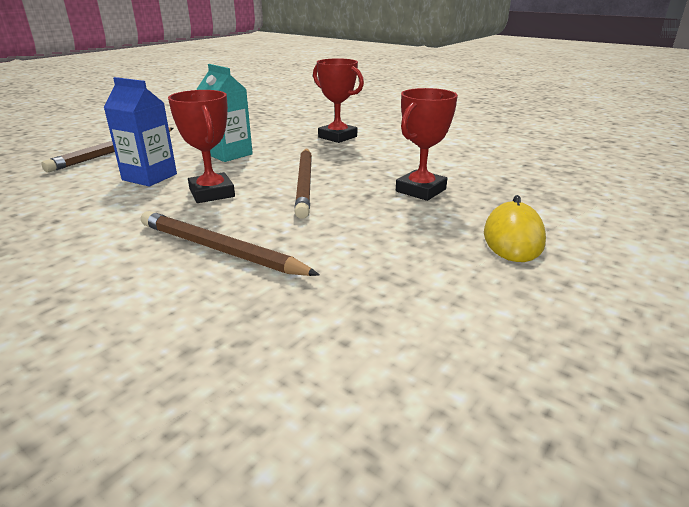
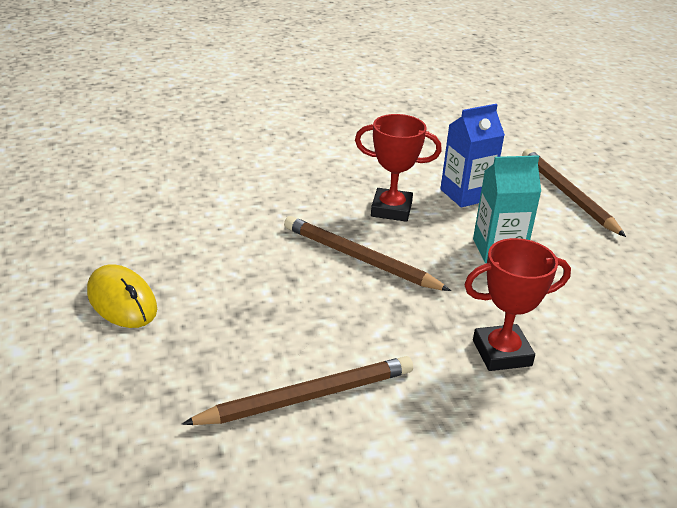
camera: 125 degrees right, 5 degrees up
(219, 249) = (285, 185): brown pencil -> brown pencil (307, 397)
(421, 190) = (261, 313): red trophy -> none

